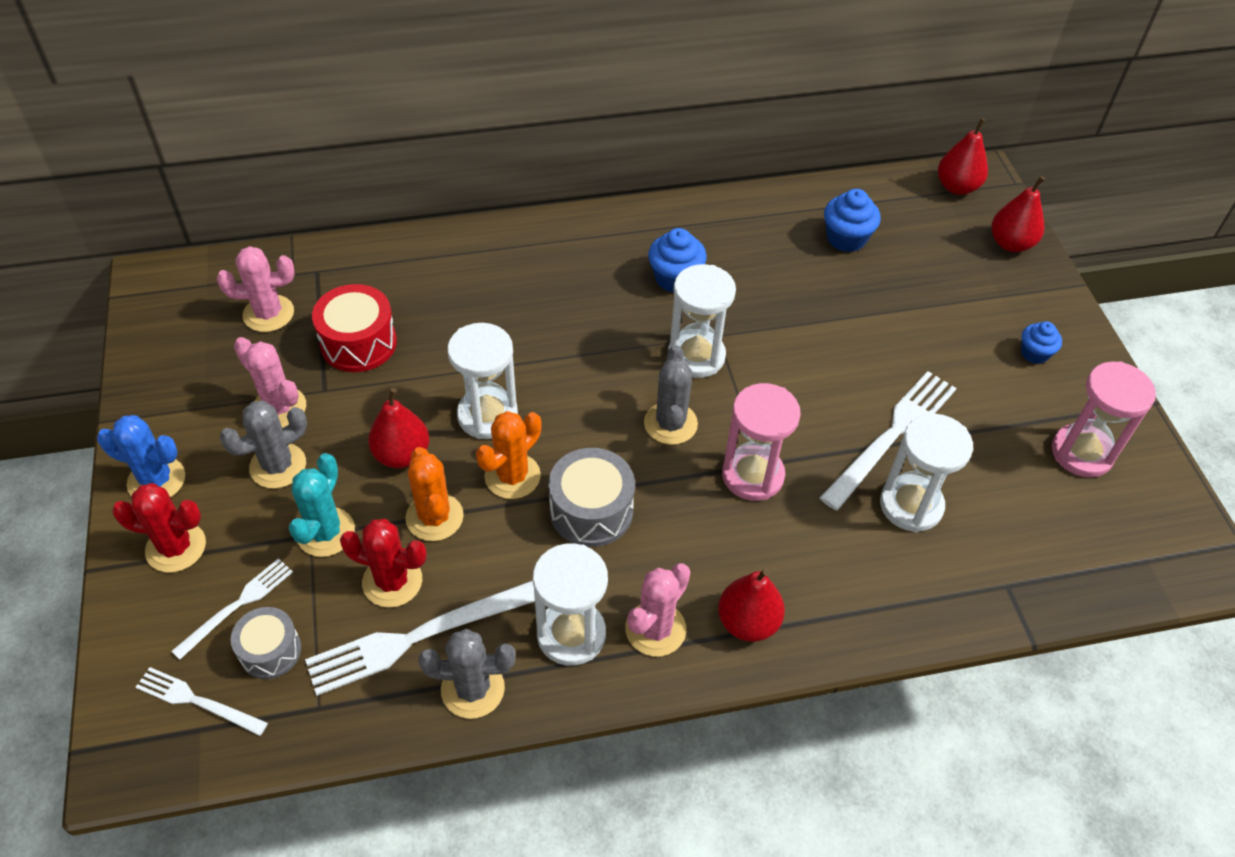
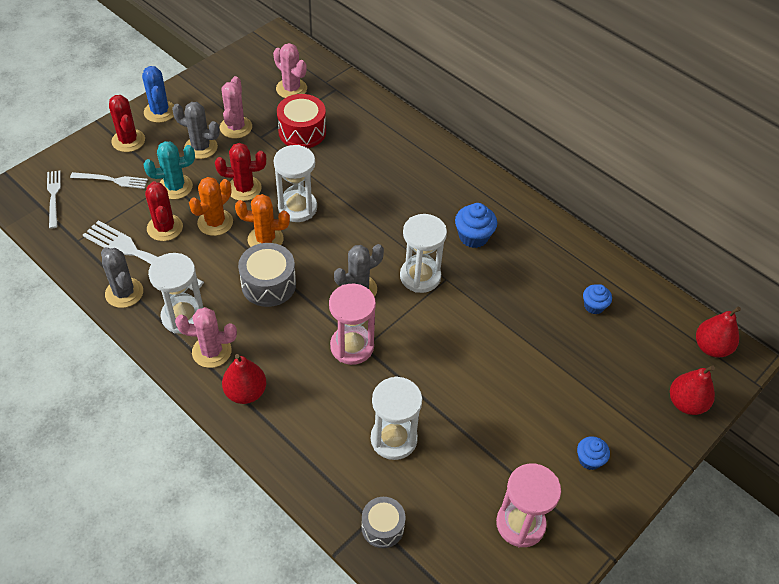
camera: 55 degrees right, 0 degrees up
(270, 651) = (96, 206): grey drum -> grey drum (382, 527)
(402, 455) = (244, 188): red pear -> red cactus
(846, 238) = (594, 306): blue cupcake -> blue cupcake, size x0.66
(892, 435) = (442, 405): white fork -> none

